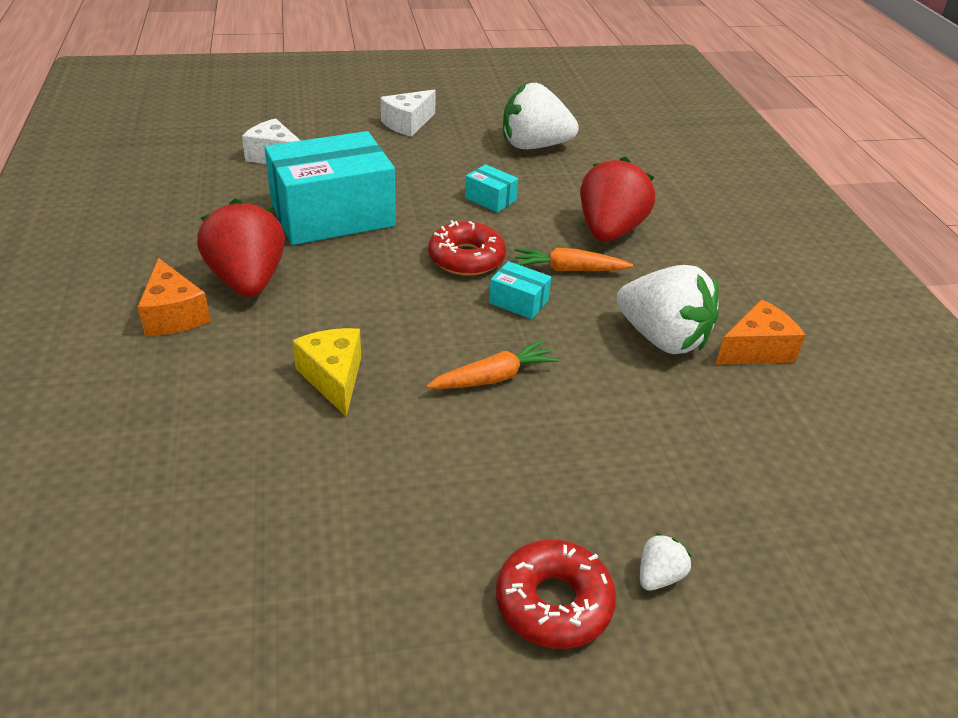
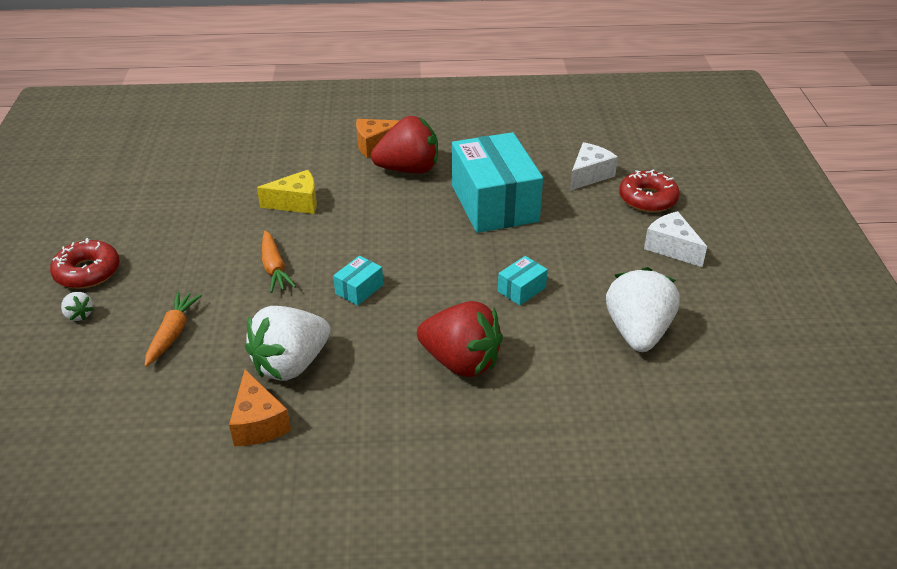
camera: 100 degrees right, 0 degrees up
(466, 258) = (424, 267): red donut -> red donut (647, 199)
(568, 270) = (399, 324): orange carrot -> orange carrot (173, 333)

